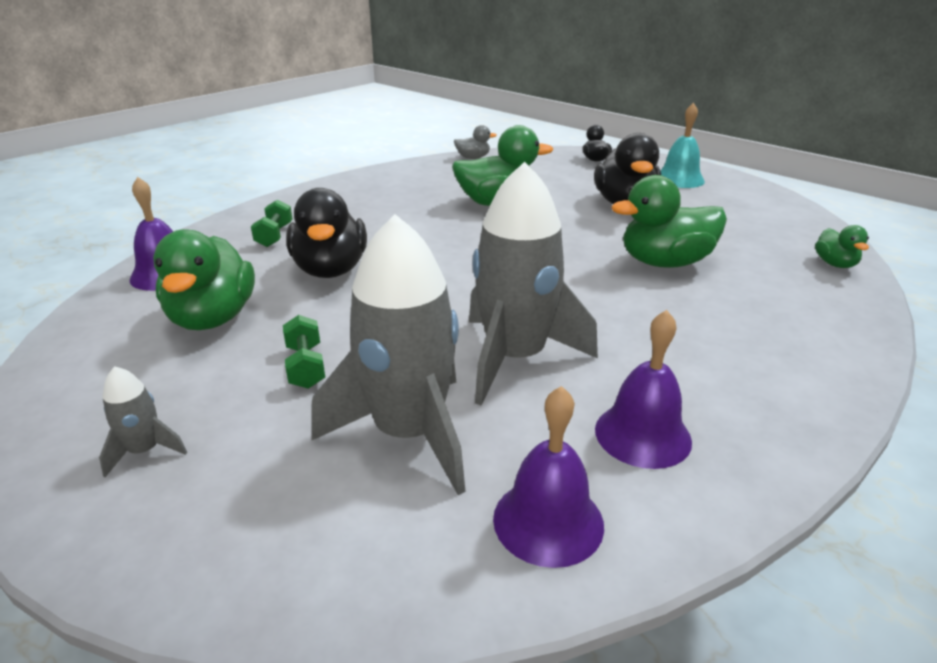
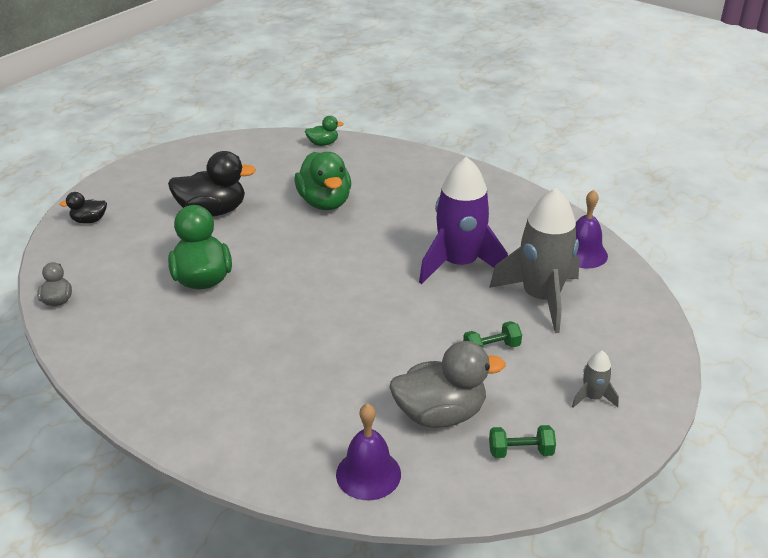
camera: 95 degrees left, 5 degrees up
(213, 318) = (440, 414): green duck -> grey duck
(274, 235) = (276, 417): green dumbbell -> green dumbbell (520, 451)
(330, 270) = (349, 363): black duck -> none
(515, 358) = (459, 264): grey rocket -> purple rocket
(642, 435) = (515, 225): purple bell -> none
(679, 179) = (156, 180): turquoise bell -> none

